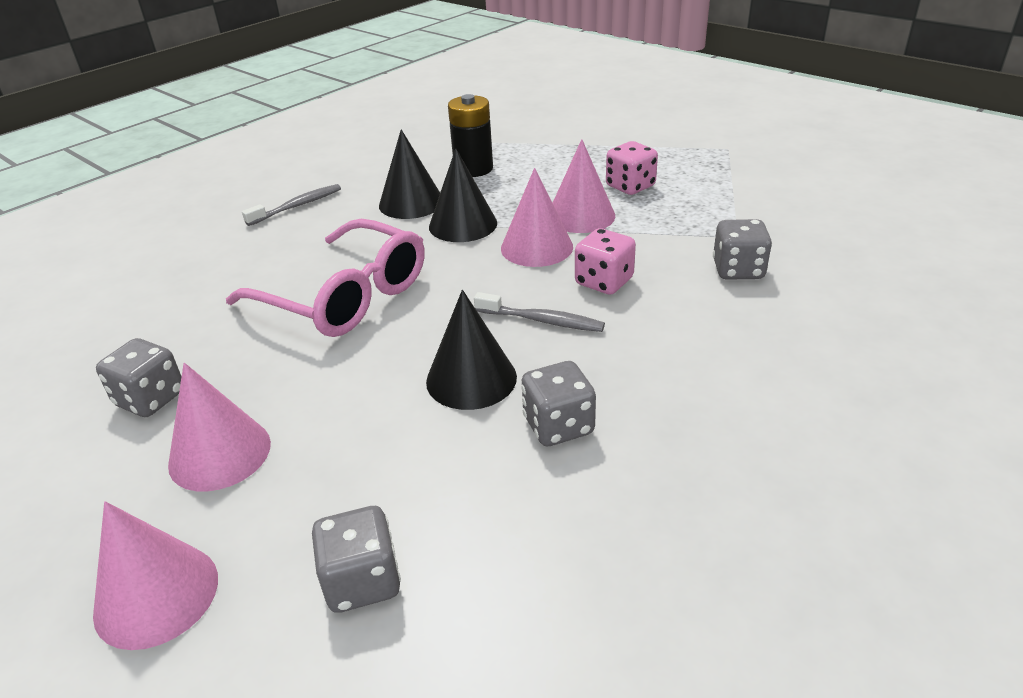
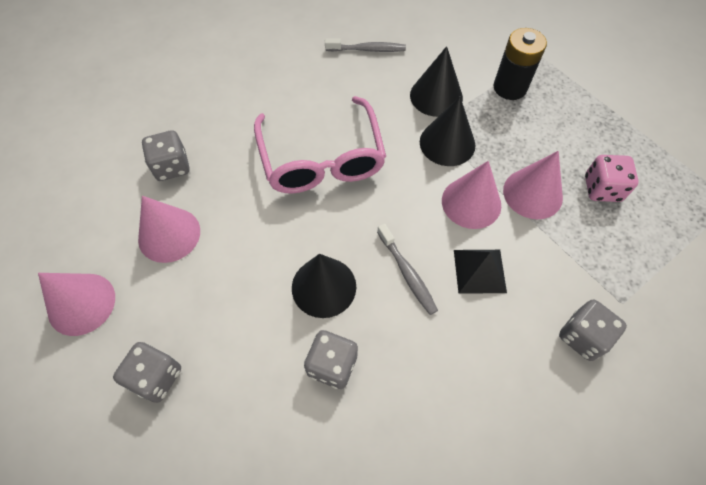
camera: 40 degrees right, 25 degrees up
(604, 282) = (479, 271): pink dice -> black pyramid

